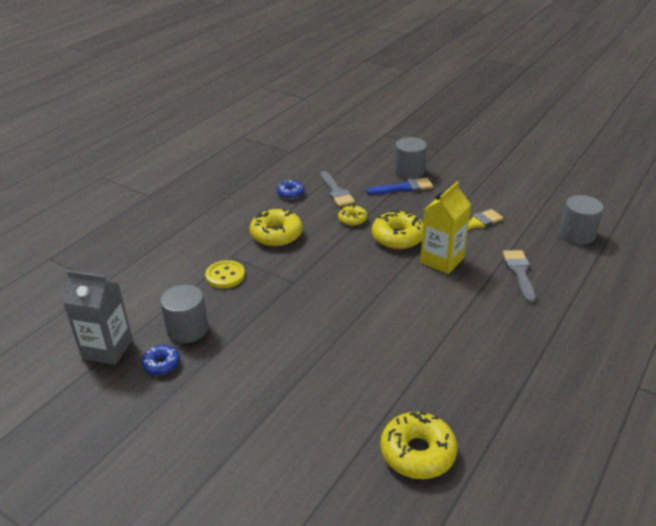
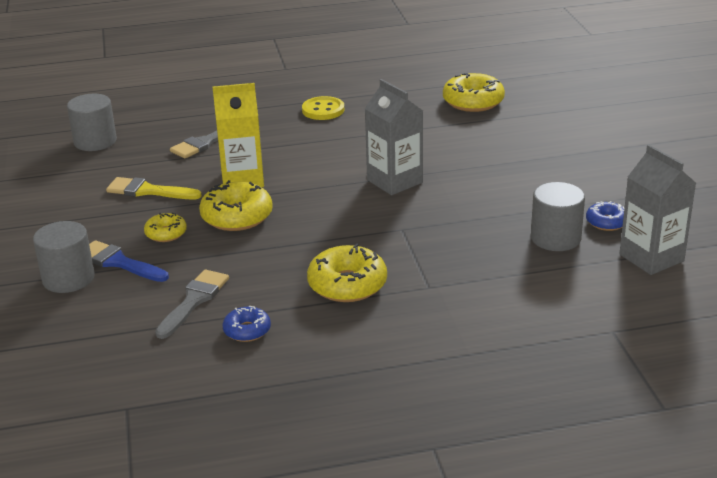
camera: 135 degrees left, 5 degrees down
(225, 276) = (462, 268): yellow button -> yellow button (323, 110)
(349, 314) = (394, 181): none -> grey carton
(352, 219) = (242, 257): yellow donut -> yellow donut (166, 233)

